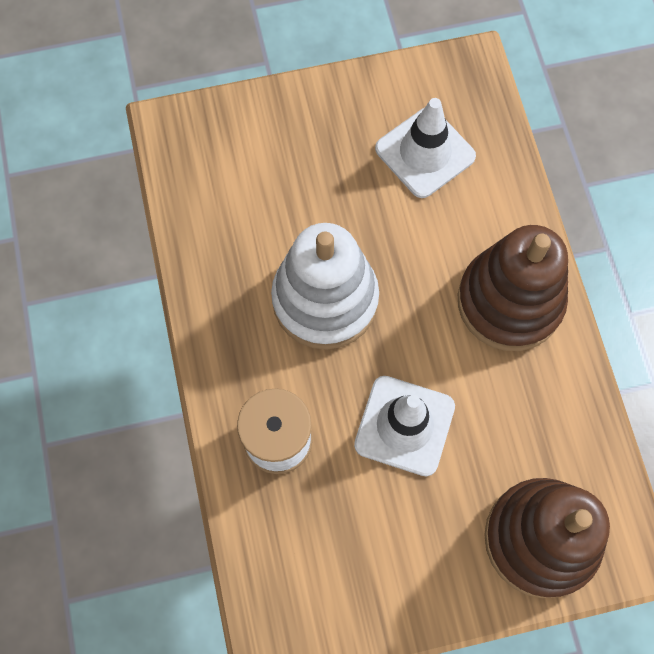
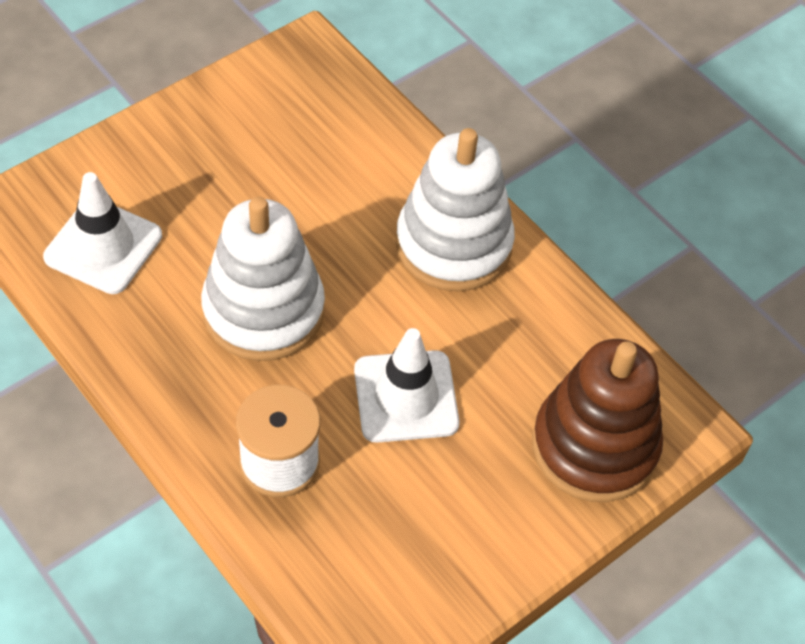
camera: 30 degrees left, 15 degrees down
(425, 153) = (299, 140): white traffic cone -> white traffic cone (103, 246)
(509, 301) = (453, 244): brown stacking toy -> white stacking toy

